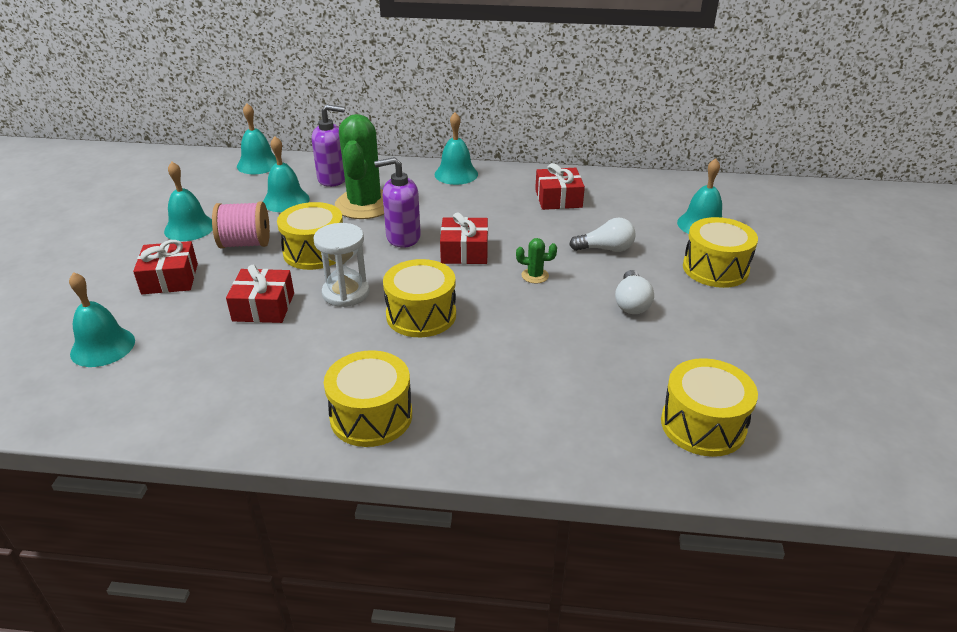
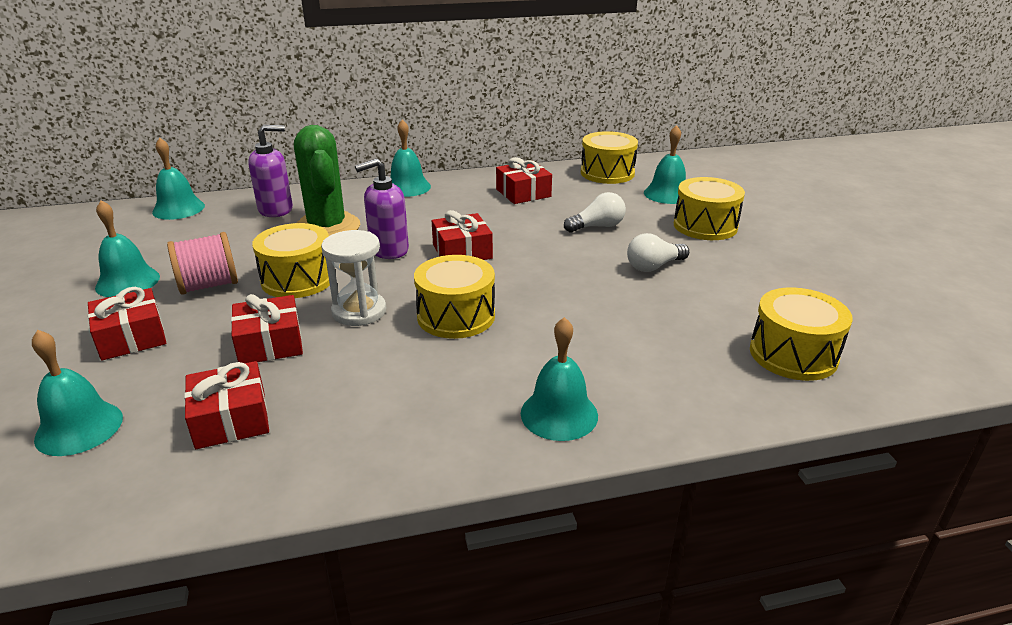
camera: 20 degrees left, 5 degrees down
(204, 366) = (231, 419): none -> red gift
(286, 200) = (233, 237): turquoise bell -> turquoise bell (559, 414)
(371, 416) = (466, 424): yellow drum -> yellow drum (607, 173)
(535, 276) = (547, 260): green cactus -> none
(631, 303) = (654, 266): white light bulb -> white light bulb turned 75 degrees clockwise

